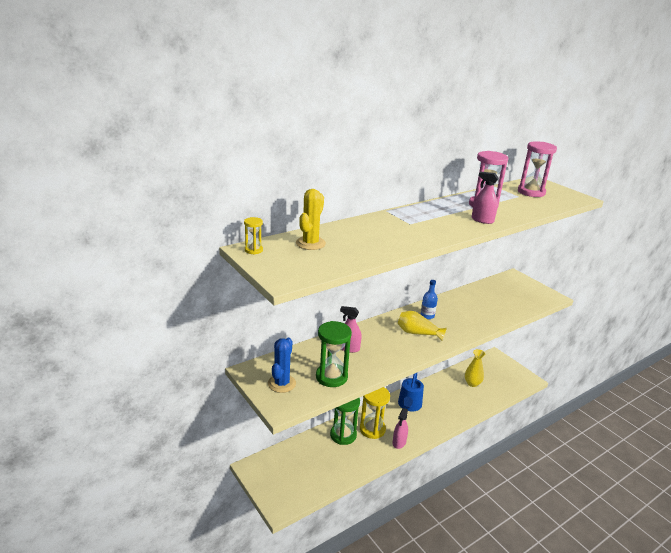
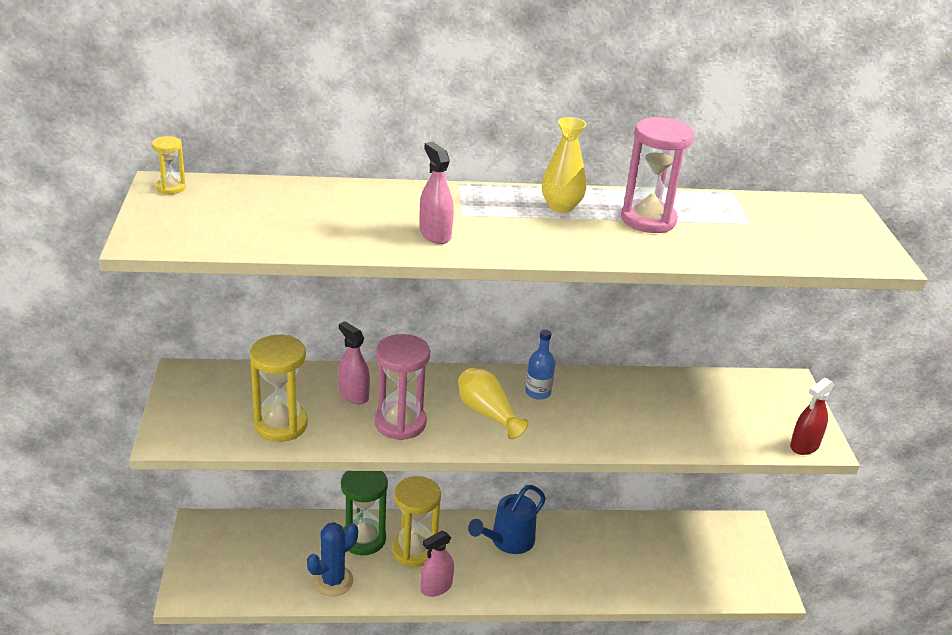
camera: 30 degrees right, 5 degrees up
(281, 383) = (205, 407): blue cactus -> blue cactus (333, 581)
(310, 243) = (261, 201): yellow cactus -> none
(331, 377) = (281, 425): green hourglass -> yellow hourglass
(472, 383) = (654, 553): yellow vase -> yellow vase (561, 207)
(482, 220) = (600, 244): pink spray bottle -> pink spray bottle (435, 234)
(531, 192) = (790, 222): pink hourglass -> pink hourglass (400, 423)
(548, 299) = (804, 446): none -> red spray bottle

